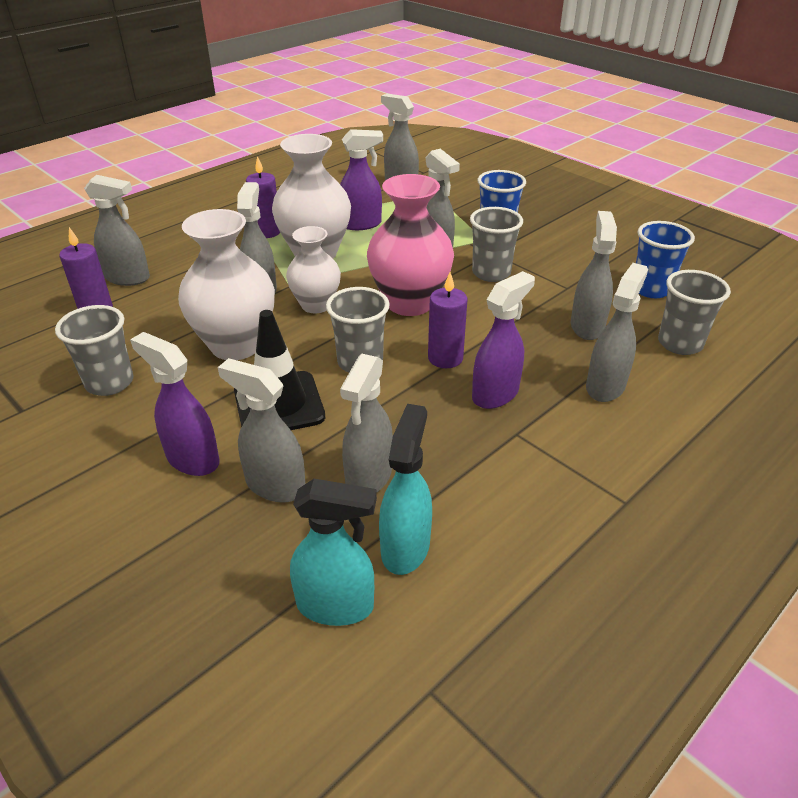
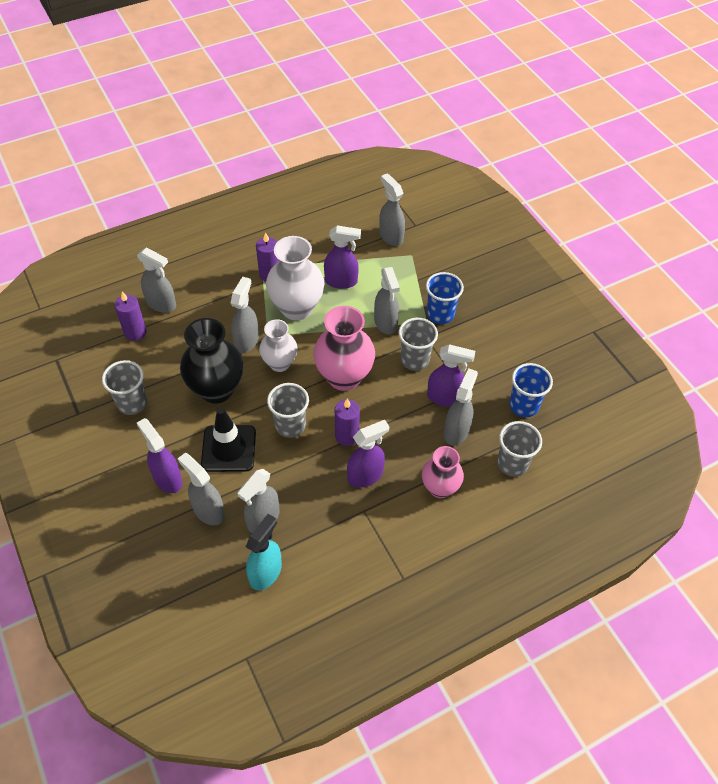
camera: 15 degrees right, 15 degrees up
(236, 345) = (216, 389): white vase -> black vase
(336, 605) = (217, 598): turquoise spray bottle -> none
(551, 299) = (445, 397): none -> purple spray bottle
(605, 386) = (440, 488): grey spray bottle -> pink vase

